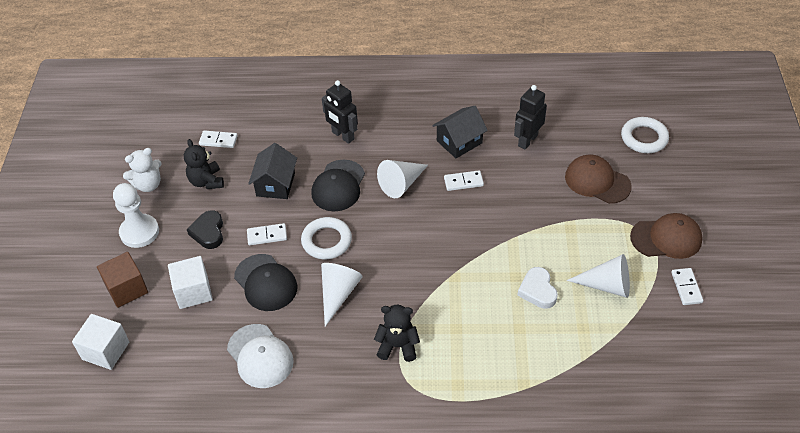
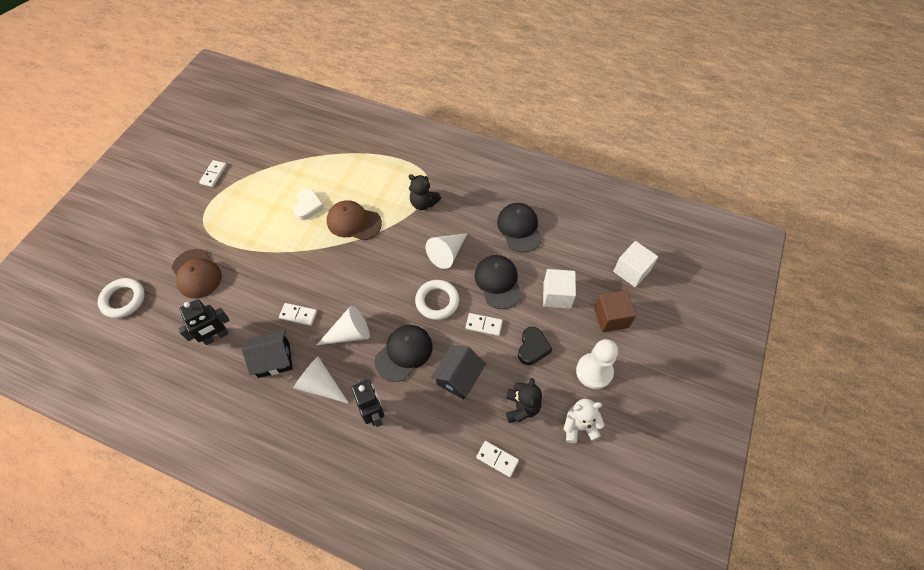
camera: 160 degrees left, 10 degrees up
(260, 356) = (519, 228): white cap -> black cap
(606, 285) = (261, 193): white cone -> white cone (320, 385)
(666, 238) = (192, 210): brown cap -> brown cap (353, 222)

